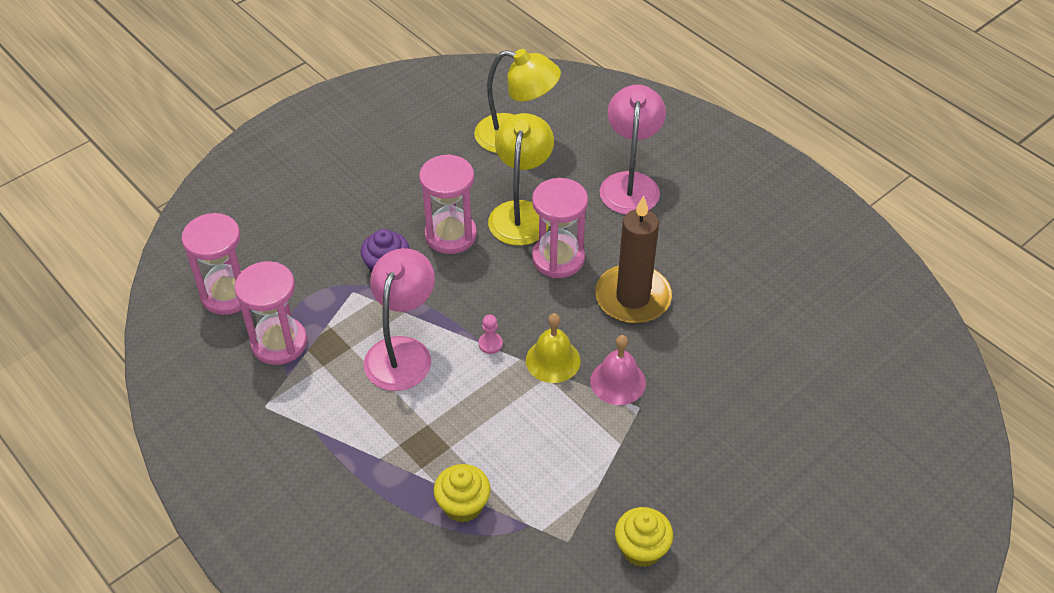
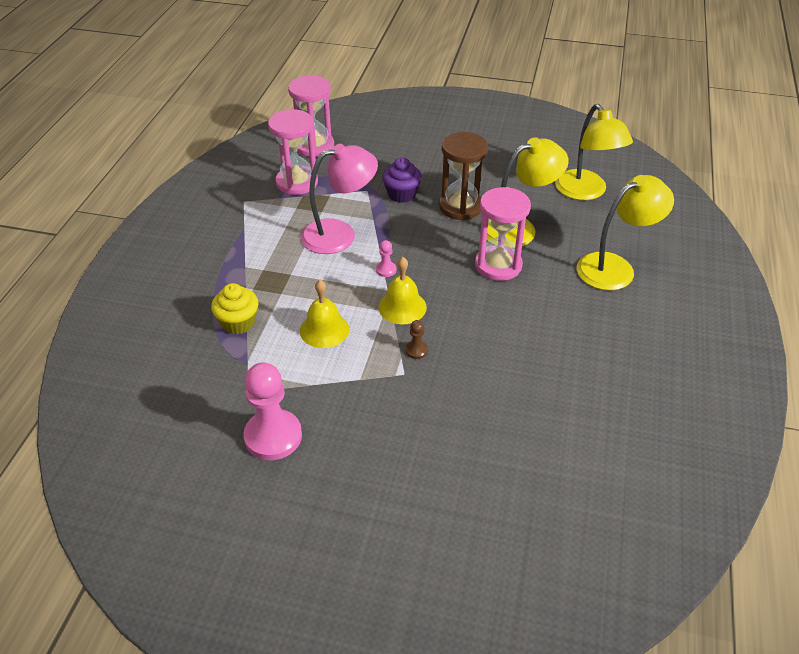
camera: 55 degrees right, 5 degrees down
(450, 235) = (460, 207): pink hourglass -> brown hourglass
(533, 437) = (324, 330): none -> yellow bell
(618, 382) = (416, 350): pink bell -> brown pawn
(630, 183) = (615, 267): pink lamp -> yellow lamp
(632, 297) = (505, 321): brown candle -> none
(641, 549) = (273, 436): yellow cupcake -> pink pawn

